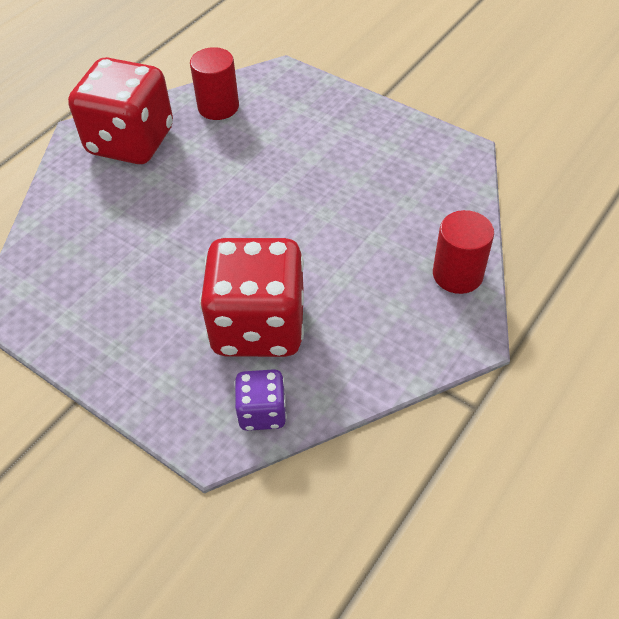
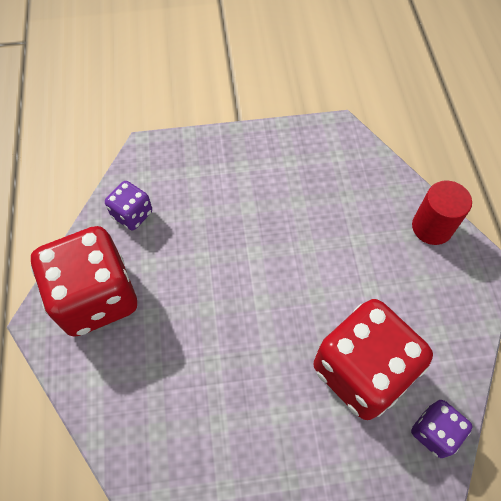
camera: 45 degrees left, 10 degrees up
(218, 107) = (132, 214): red cylinder -> purple dice

